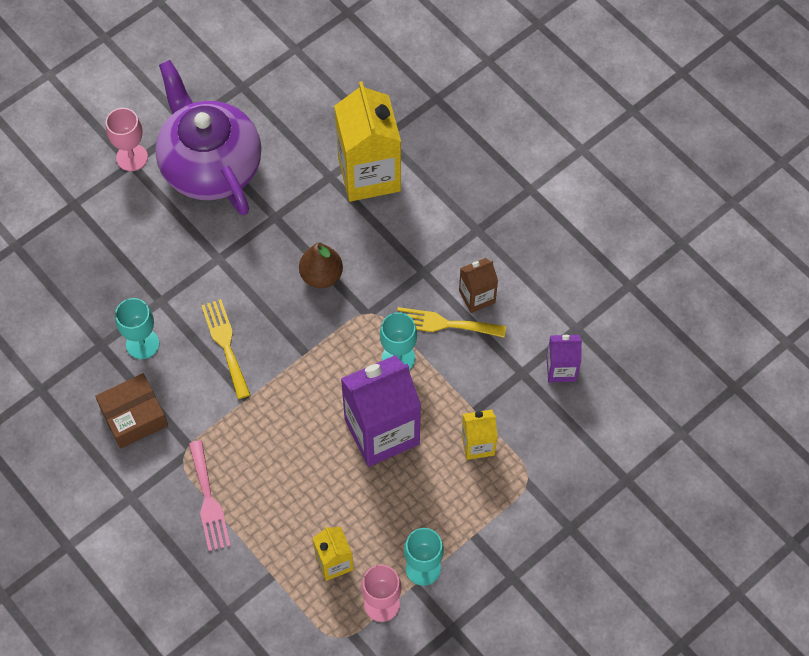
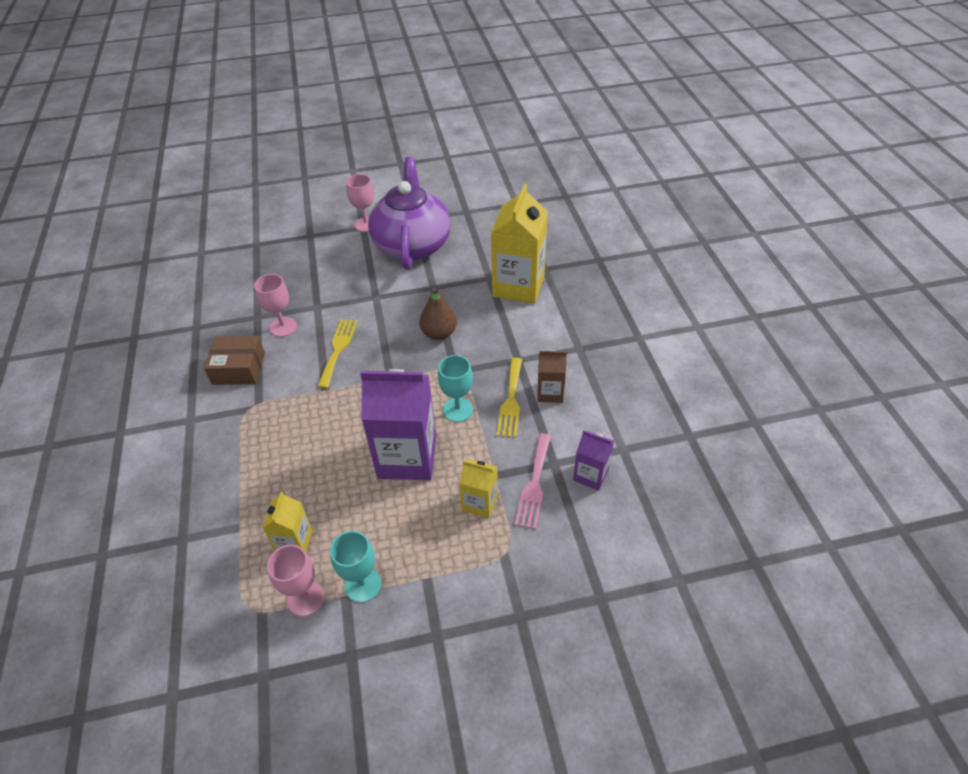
camera: 30 degrees right, 15 degrees down
(142, 344) = (283, 327): turquoise goblet -> pink goblet
(208, 500) = (240, 447): pink fork -> pink fork (534, 484)
(444, 324) = (511, 401): yellow fork -> yellow fork turned 120 degrees counterclockwise

